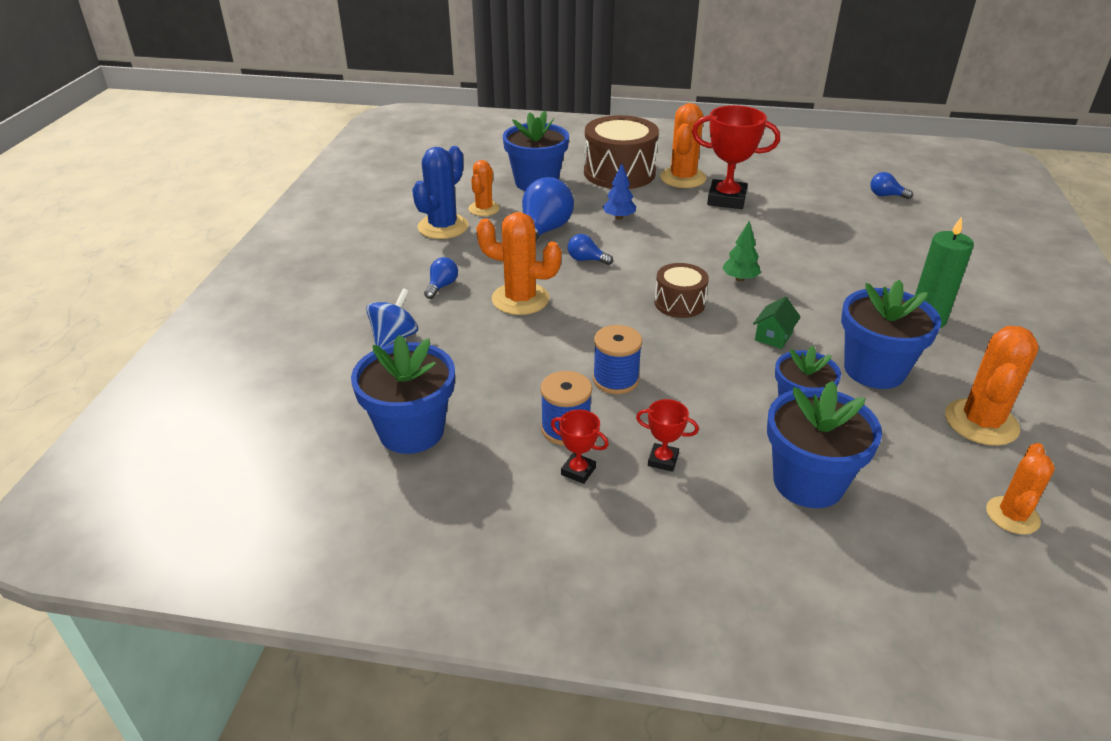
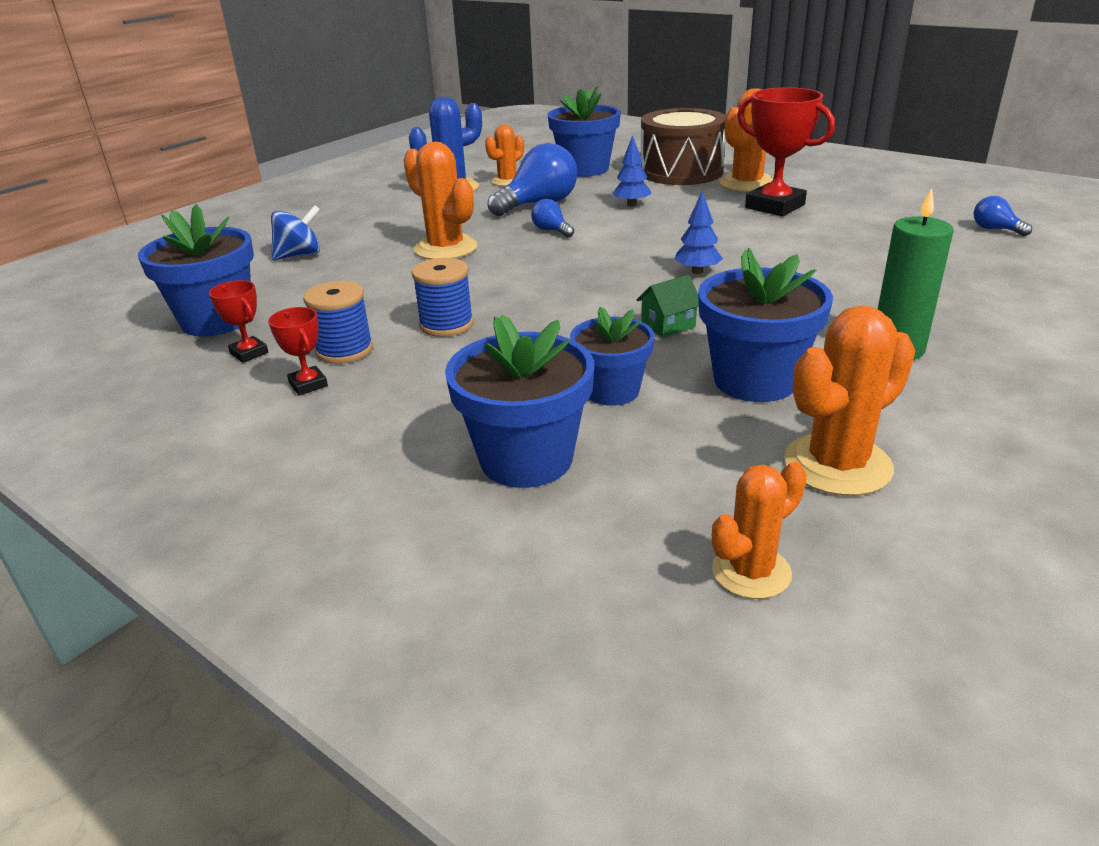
camera: 30 degrees right, 5 degrees down
(442, 286) = (390, 228): blue light bulb -> none
(663, 460) = (399, 398): red trophy -> red trophy (249, 353)
(679, 303) = (600, 279): brown drum -> none
(740, 279) = (697, 271): green tree -> blue tree

